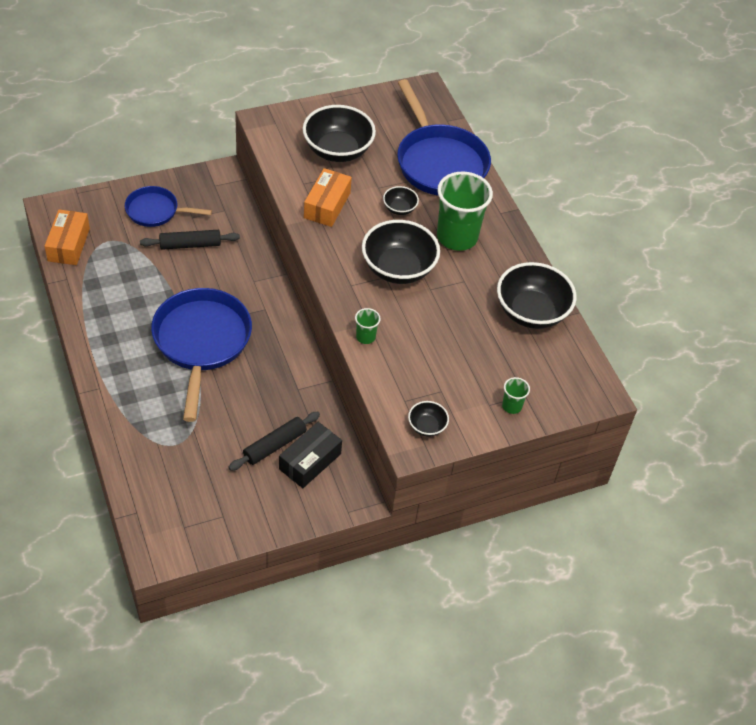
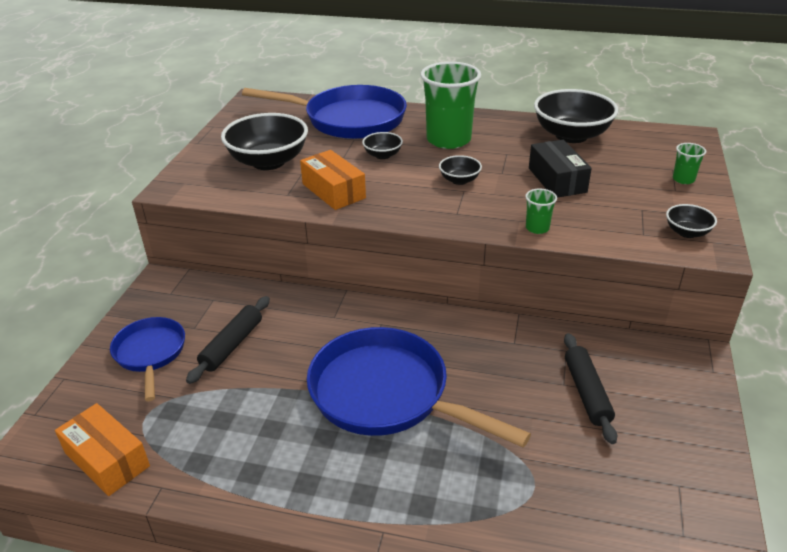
camera: 50 degrees left, 15 degrees down
(155, 211) = (150, 353): blue pan -> blue pan turned 120 degrees clockwise
(310, 461) = (625, 373): black box -> black box (557, 180)
(398, 268) = (459, 180): black bowl -> black bowl, size x0.48

